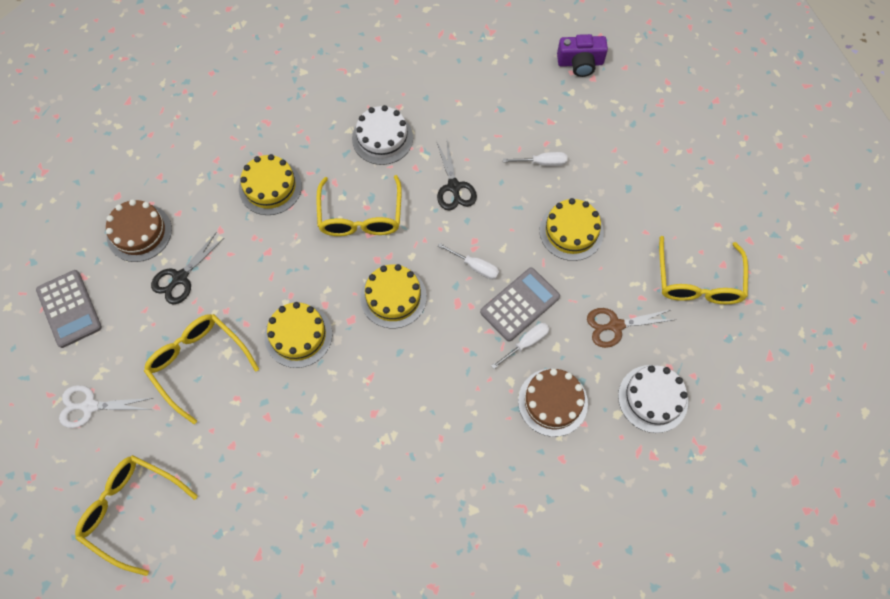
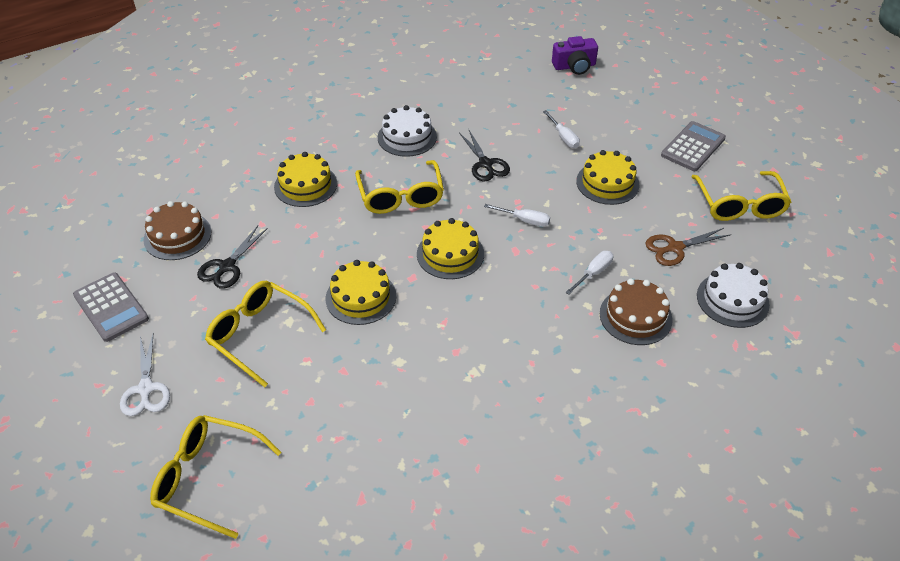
camera: 10 degrees left, 20 degrees down
(90, 406) = (146, 389): white scissors -> white scissors turned 90 degrees counterclockwise
(520, 304) = (577, 244): grey calculator -> grey calculator (693, 147)
(542, 163) = (563, 137): white screwdriver -> white screwdriver turned 75 degrees clockwise

